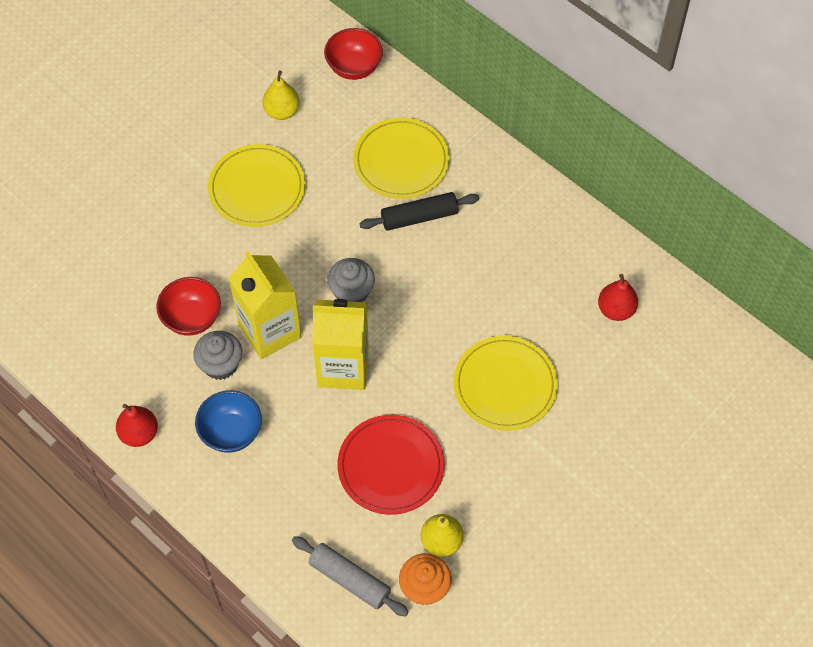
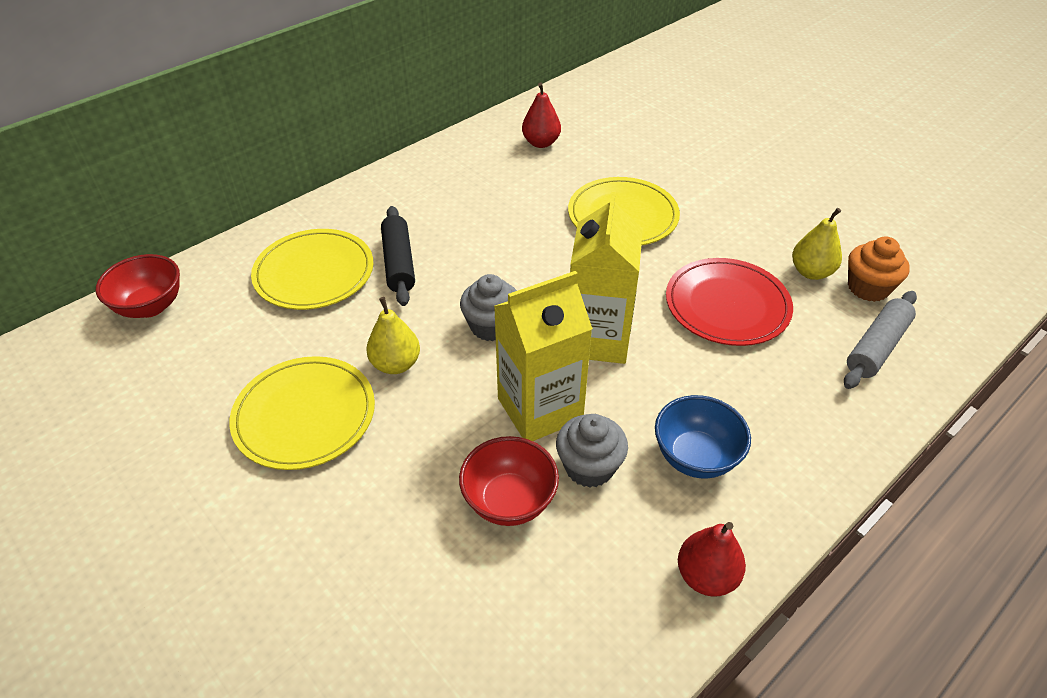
camera: 85 degrees left, 15 degrees down
(282, 111) = (184, 382): yellow pear -> yellow pear (396, 364)

